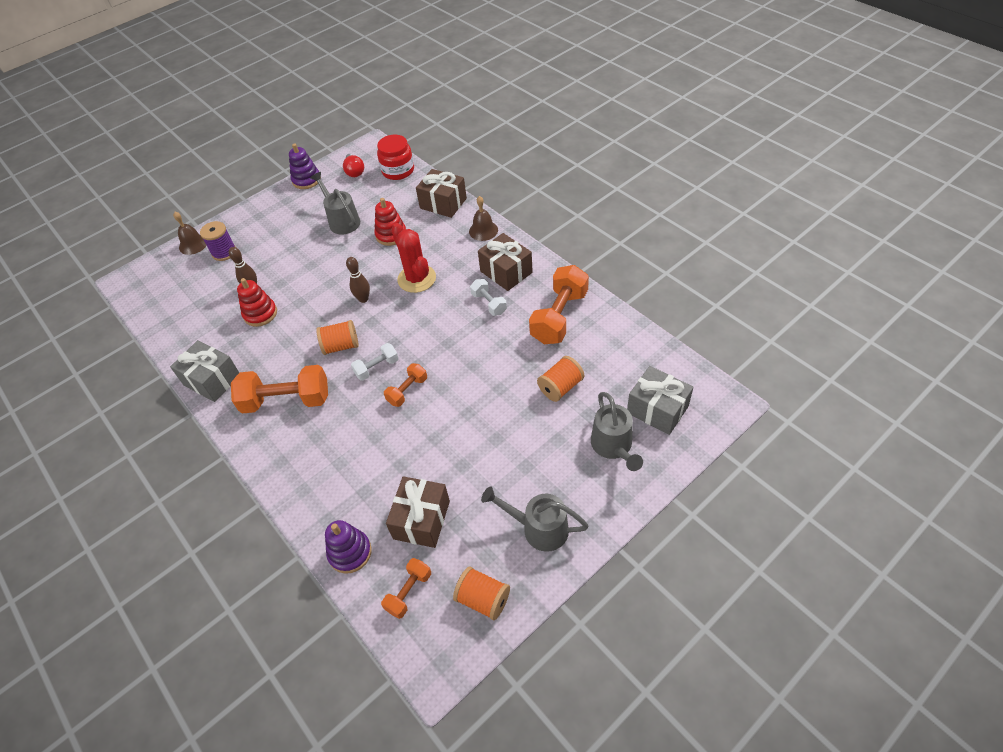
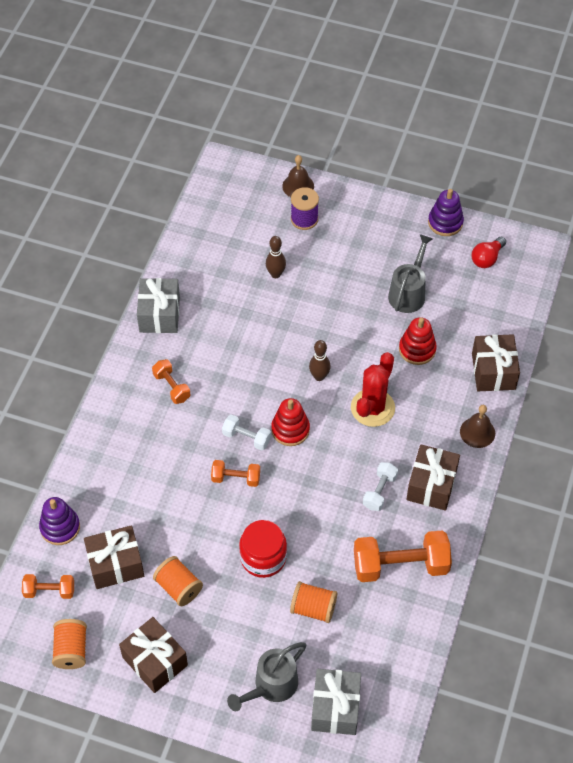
camera: 55 degrees right, 5 degrees up
(260, 314) = (251, 301): red stacking toy -> red stacking toy (290, 429)
(286, 400) = (172, 387): orange dumbbell -> orange dumbbell, size x0.53
(341, 346) = (253, 392): orange spool -> orange spool (178, 587)
(398, 170) = (515, 298): red jar -> red jar (263, 557)
(538, 528) = (155, 661): grey watering can -> brown gift

